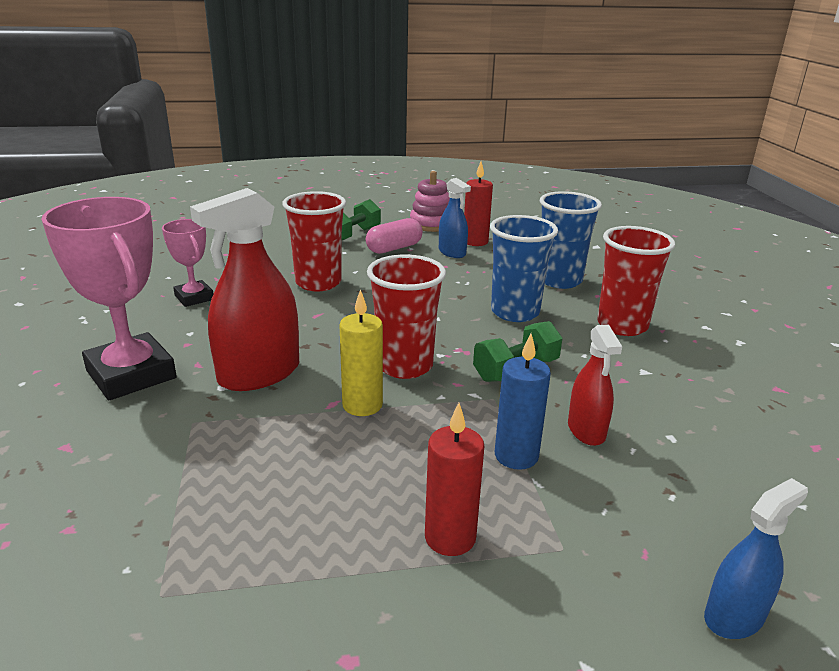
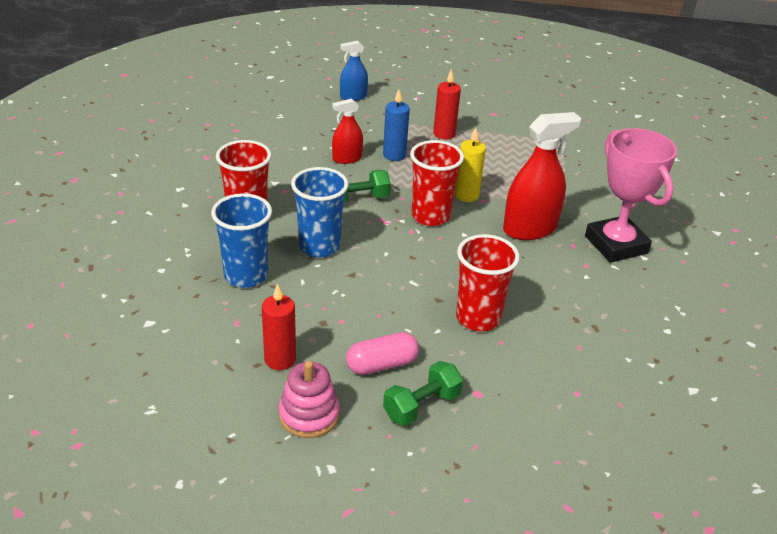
camera: 165 degrees left, 10 degrees up
(194, 297) = (593, 319): pink trophy -> none
(452, 252) = (320, 343): blue spray bottle -> none
(586, 430) = (347, 158): red spray bottle -> red spray bottle turned 120 degrees counterclockwise

